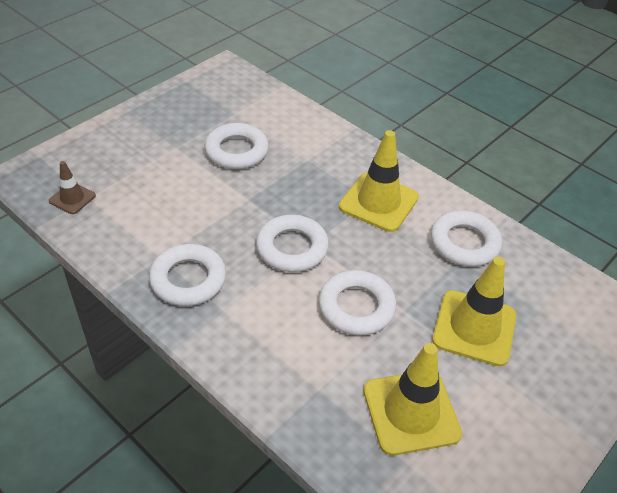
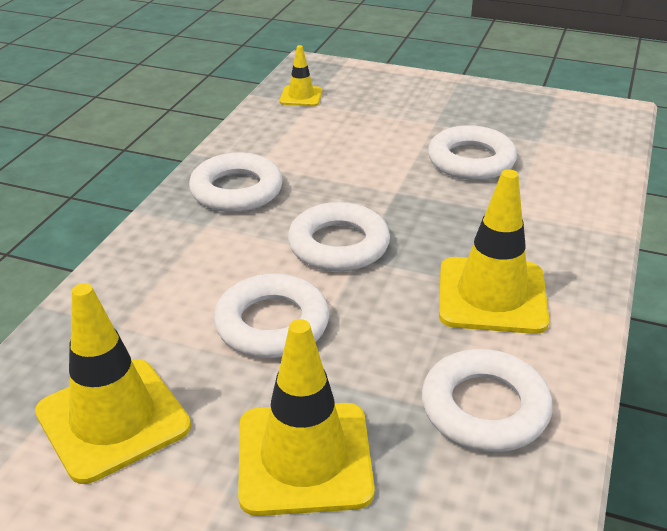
camera: 70 degrees right, 10 degrees down
(72, 198) = (301, 96): brown traffic cone -> yellow traffic cone

